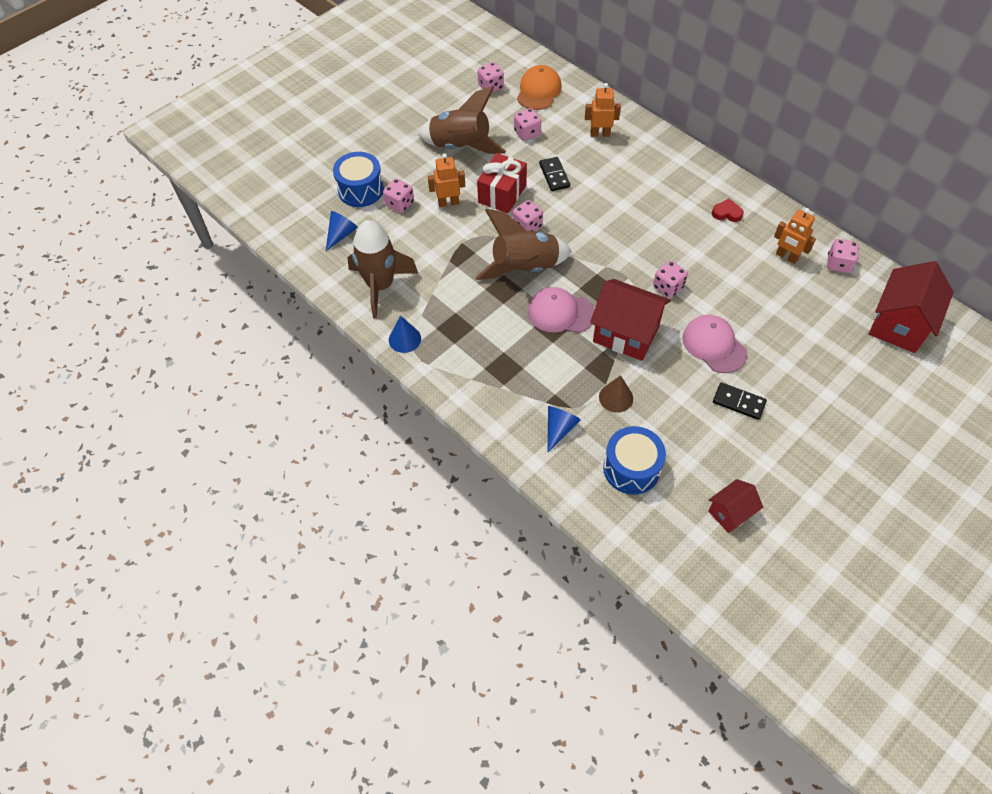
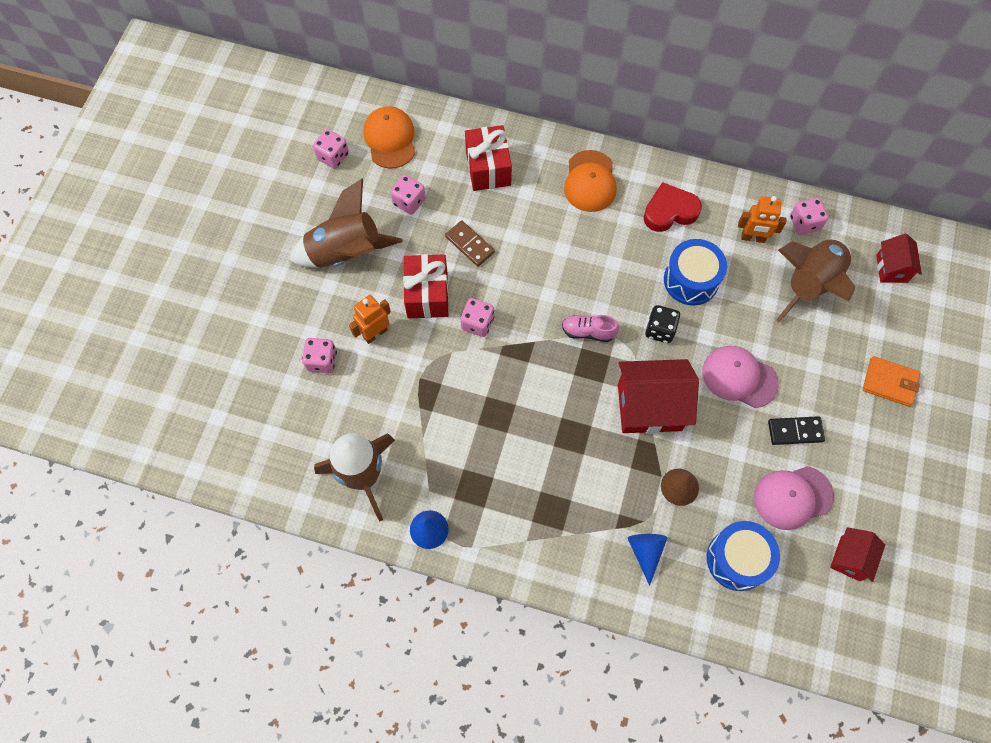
camera: 30 degrees left, 10 degrees up
(341, 234) = (279, 432): blue cone -> none
(361, 190) = (266, 363): blue drum -> blue drum (691, 280)
(524, 268) = (504, 377): brown rocket -> brown rocket (809, 284)
(554, 175) = (469, 245): black domino -> brown domino
(561, 313) = (571, 414): pink cap -> pink cap (792, 497)
(600, 134) = (488, 168): orange robot -> red gift
(609, 265) = (588, 332): none -> pink shoe
(668, 287) = (660, 330): pink dice -> black dice
(674, 170) = (590, 181): none -> orange cap
(727, 213) = (669, 211): red heart -> red heart, size x1.68
(846, 404) = (889, 382): none -> orange wallet
(899, 325) = (891, 268): red house -> red house, size x0.56

